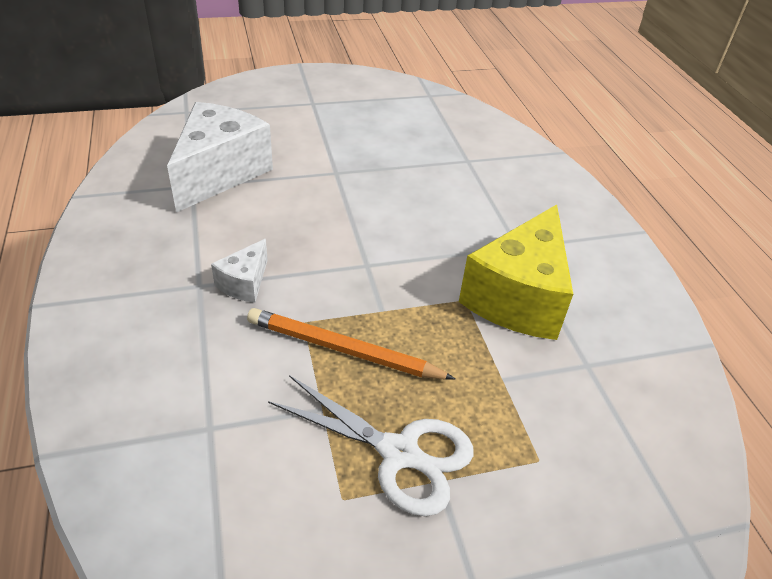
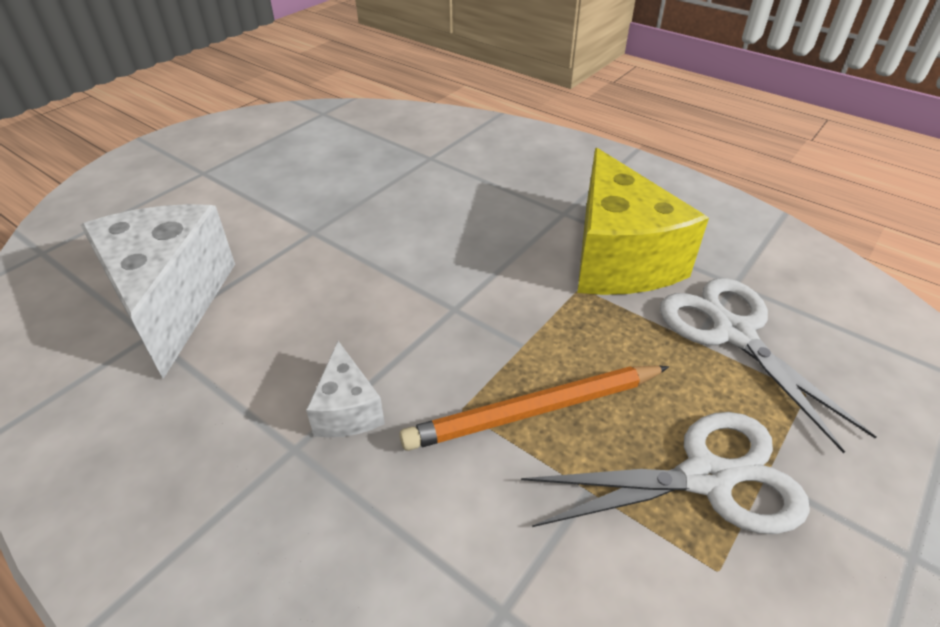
camera: 35 degrees left, 0 degrees up
(538, 393) = (733, 333): none -> white scissors

